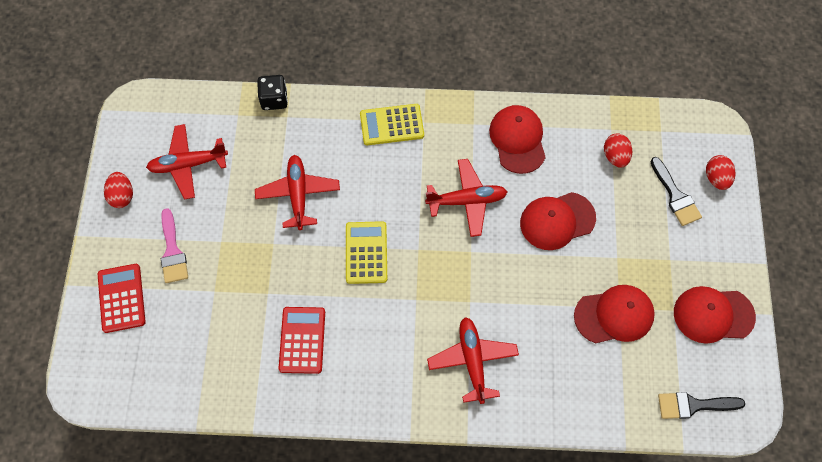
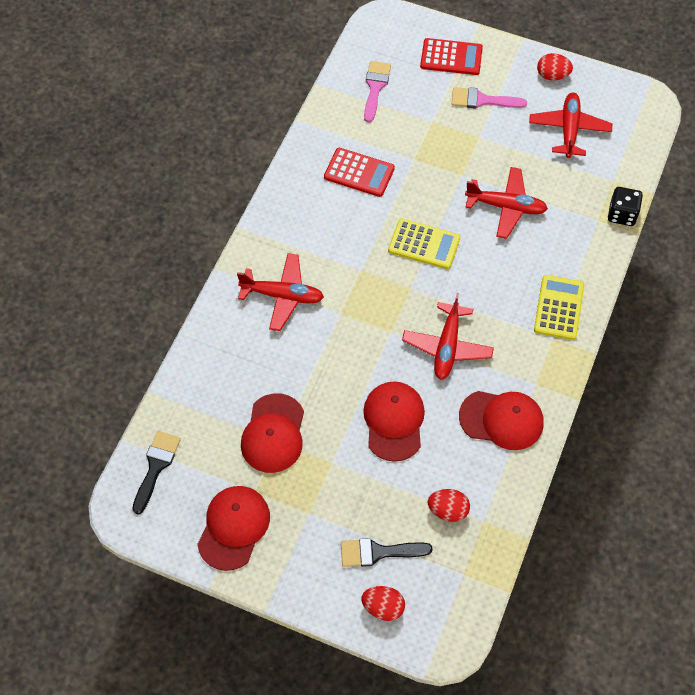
camera: 110 degrees right, 5 degrees down
(184, 362) = (375, 87): none -> pink brush

